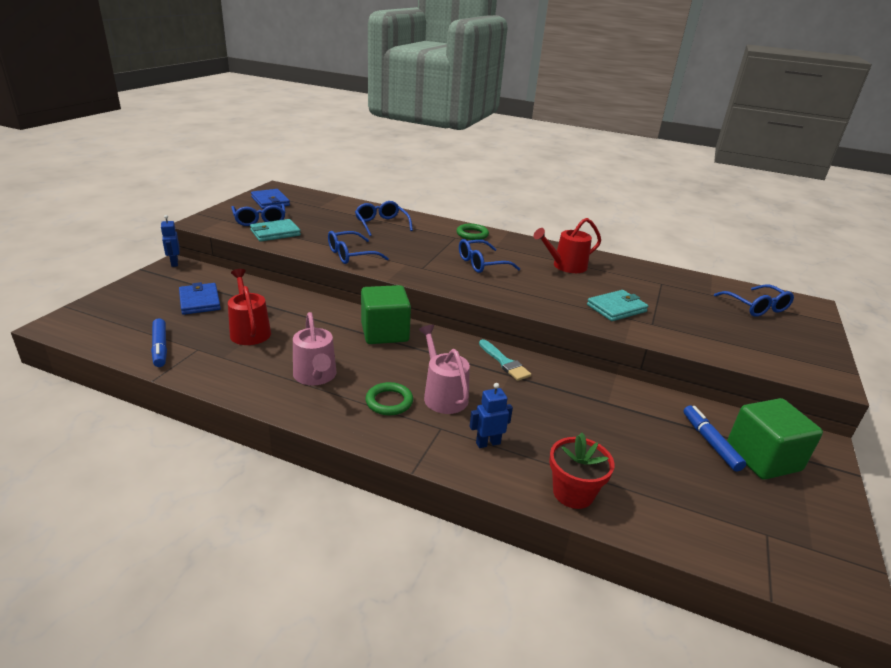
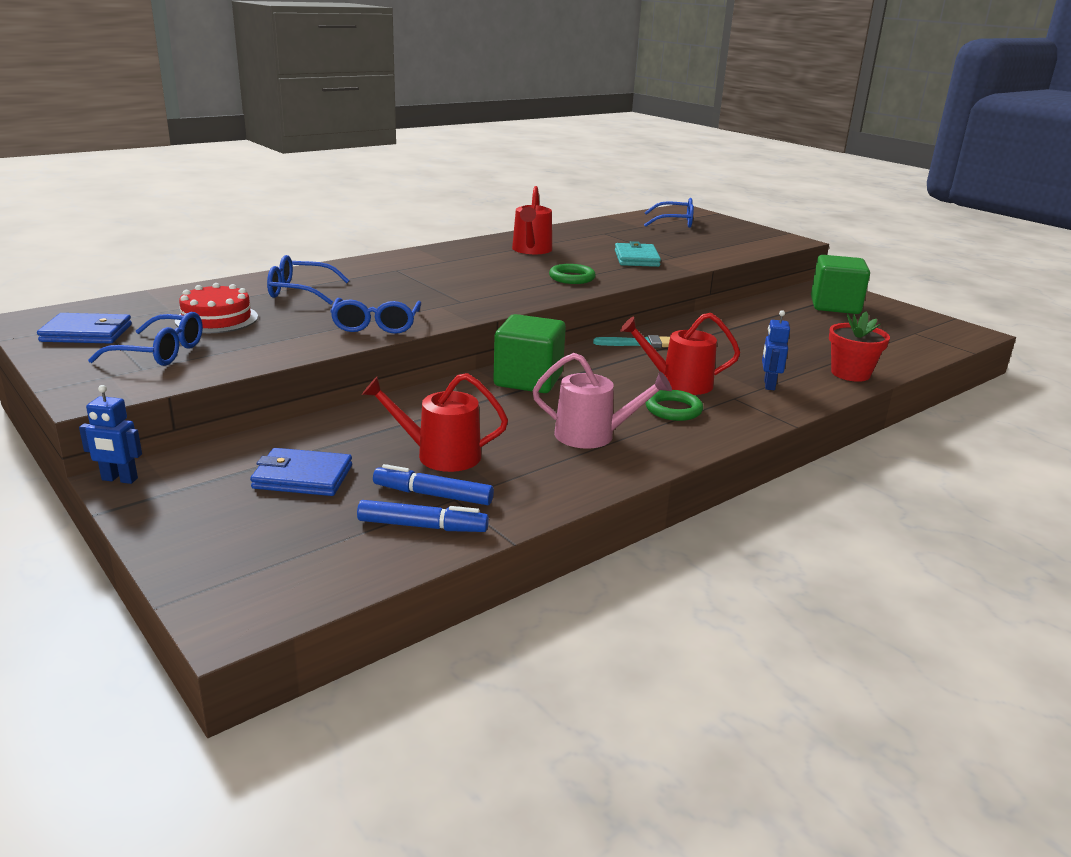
camera: 60 degrees left, 5 degrees down
(275, 233) = (230, 351): turquoise wallet -> none
(317, 218) = (216, 319): none -> red cake
(443, 395) = (679, 383): pink watering can -> red watering can
(472, 234) = (400, 261): green ring -> green ring (572, 278)
(481, 264) = (484, 276): blue glasses -> none
(710, 442) = (808, 313): blue marker -> blue marker (433, 495)

